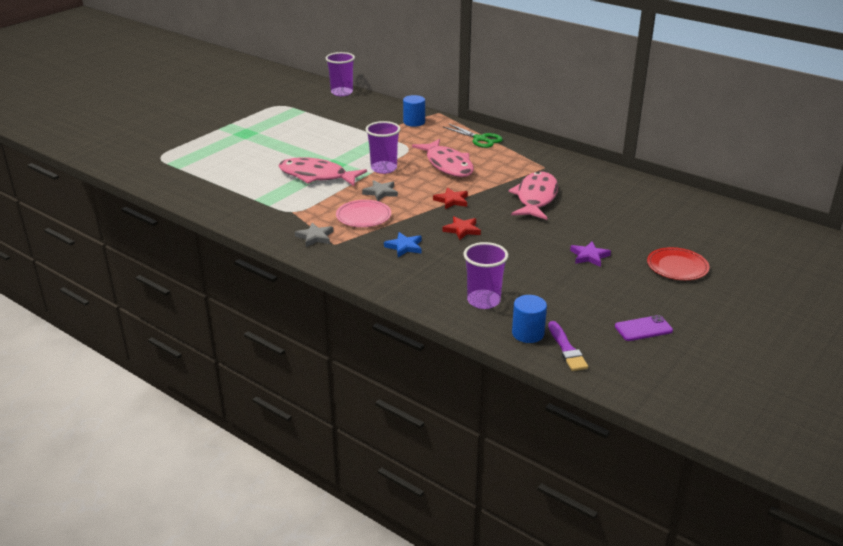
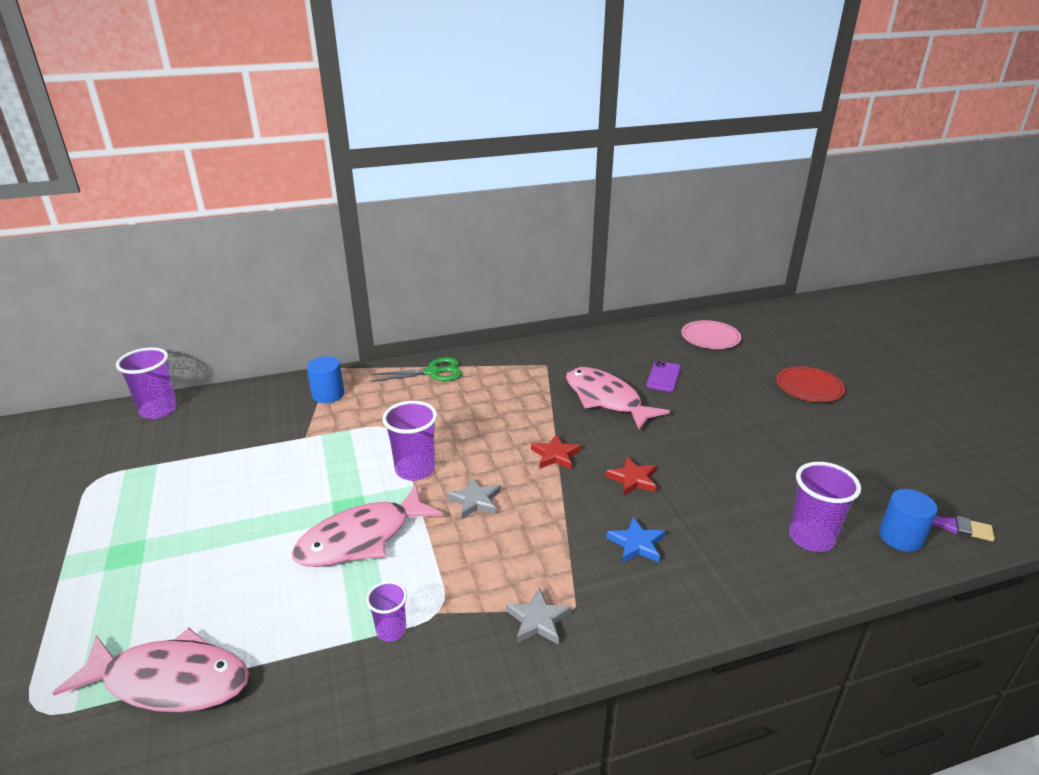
camera: 55 degrees left, 0 degrees up
(269, 205) = (391, 630): none -> purple cup
(363, 216) = (523, 544): pink plate -> pink plate (710, 337)
(447, 165) = (466, 419): pink fish -> pink fish (170, 681)
(589, 256) = (756, 424): purple star -> none
(643, 329) = (919, 457): purple phone -> purple phone (663, 377)

